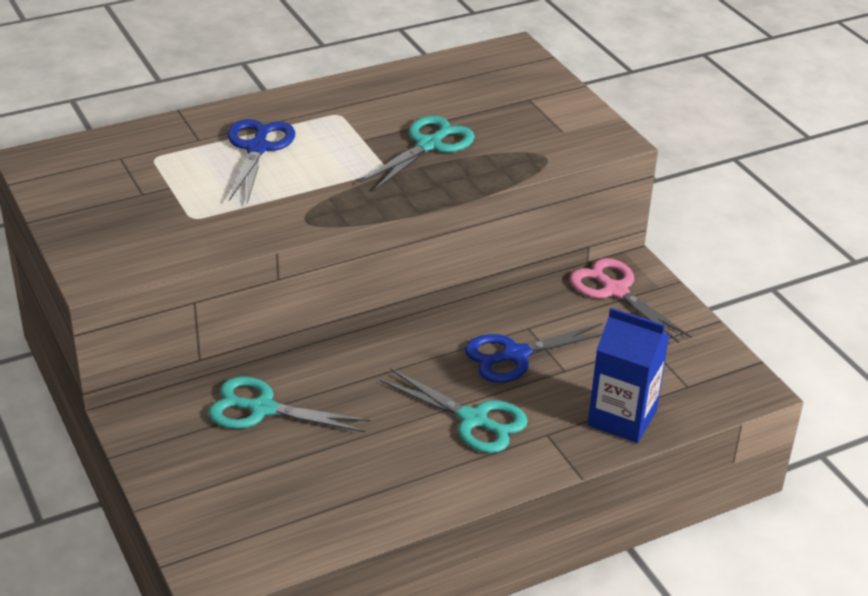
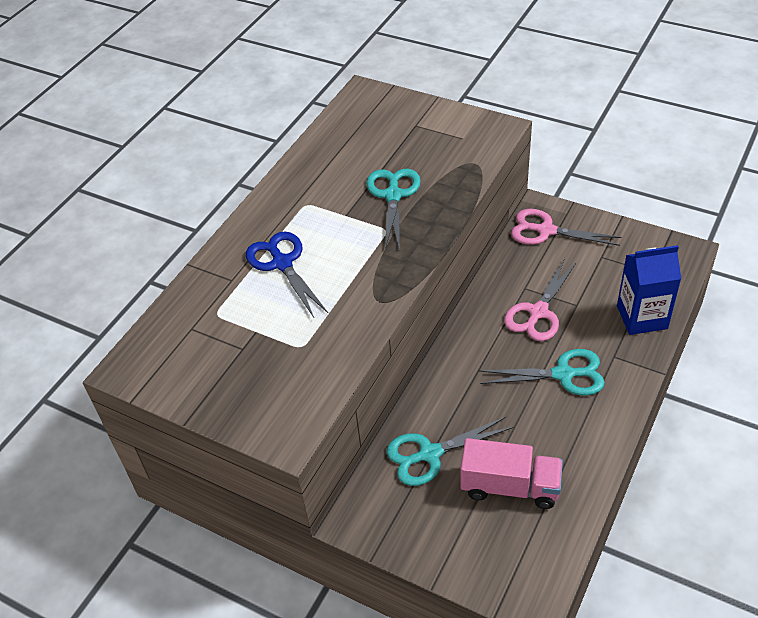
camera: 30 degrees left, 10 degrees up
(303, 477) = (510, 486): none -> pink truck
(515, 355) = (538, 312): blue scissors -> pink scissors

